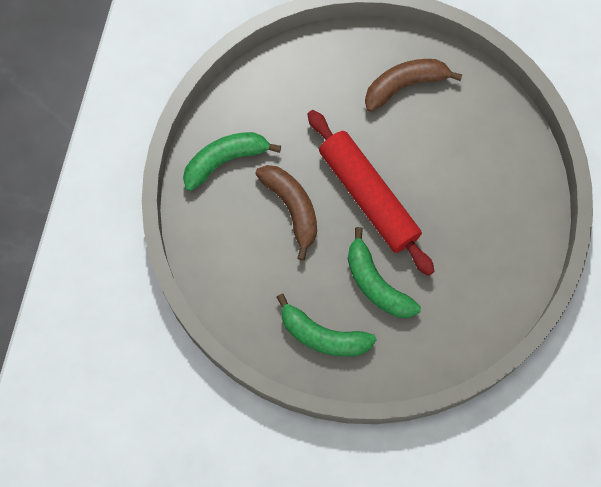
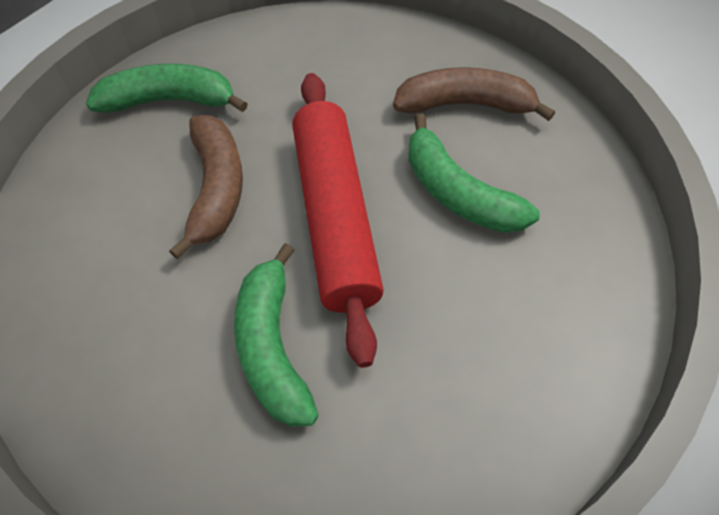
camera: 25 degrees right, 15 degrees down
(323, 335) = (135, 391): green banana -> green banana (457, 193)

